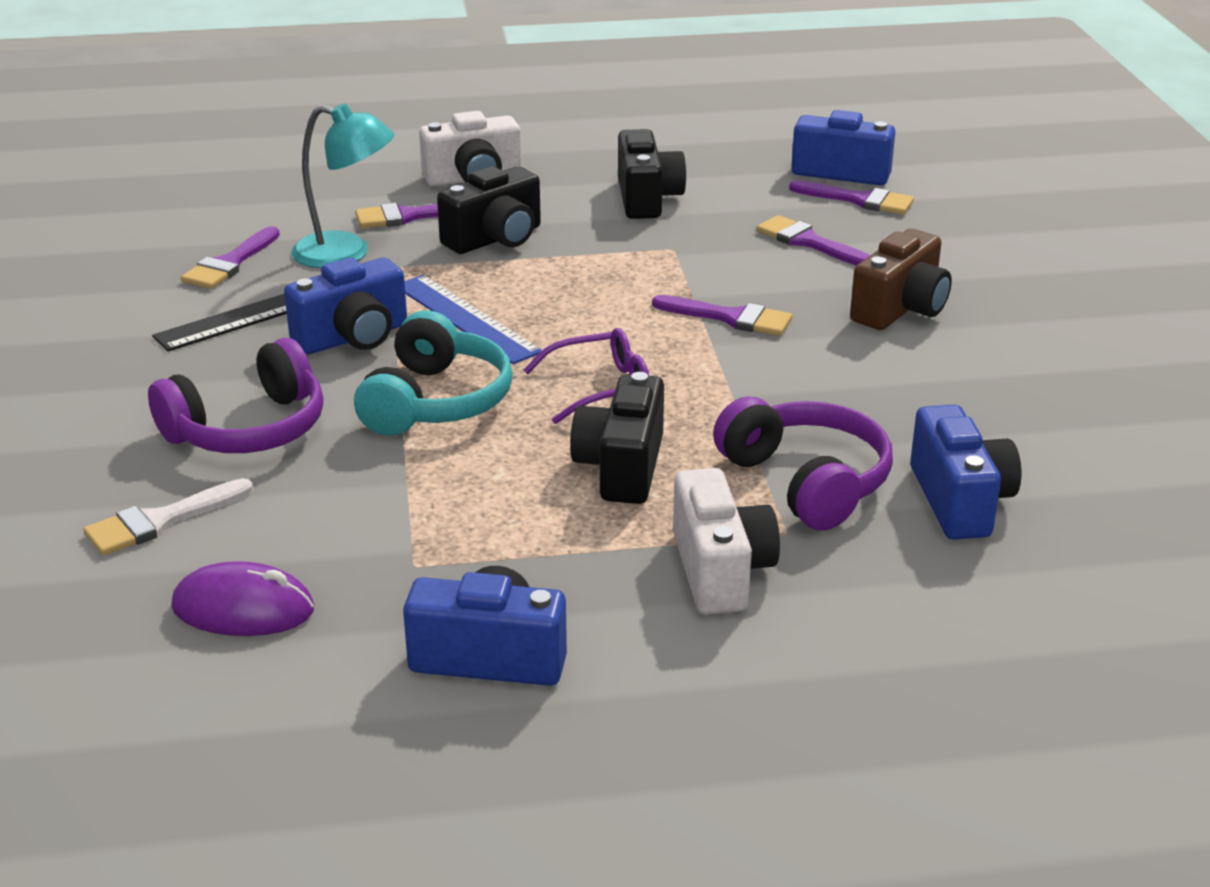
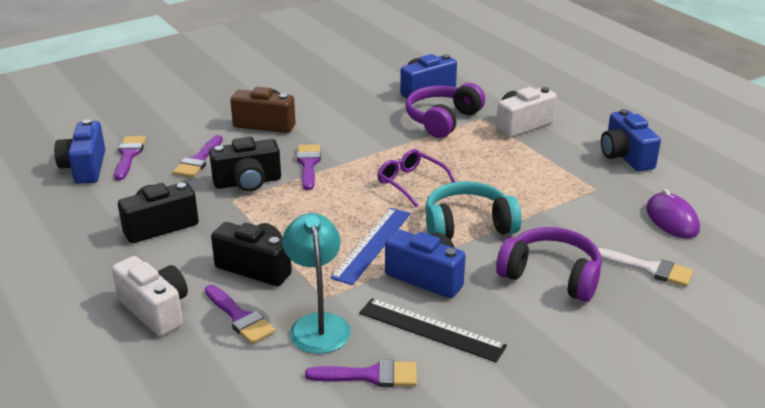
camera: 115 degrees left, 0 degrees up
(622, 467) = (474, 161): black camera -> black camera (247, 182)

